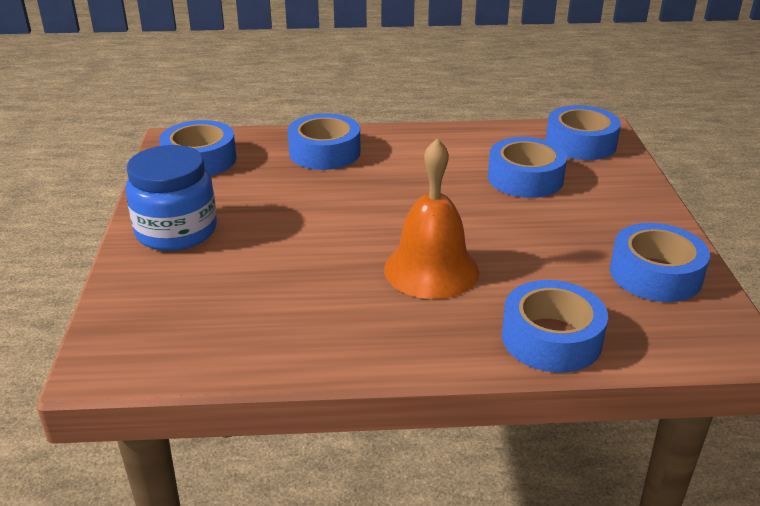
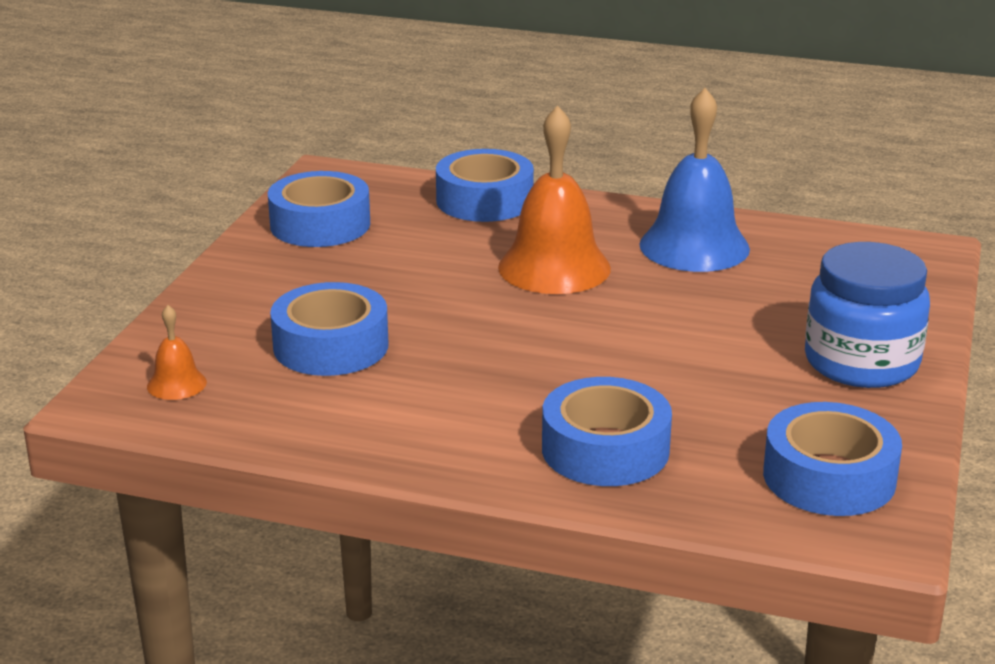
camera: 160 degrees left, 5 degrees down
(325, 320) = (694, 246): none -> blue bell
(580, 143) = (176, 384): blue tape -> orange bell

